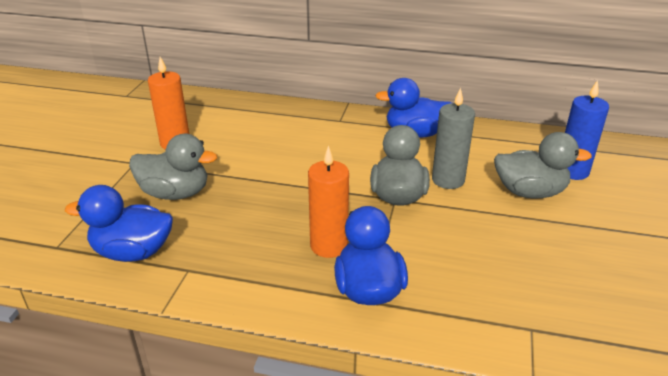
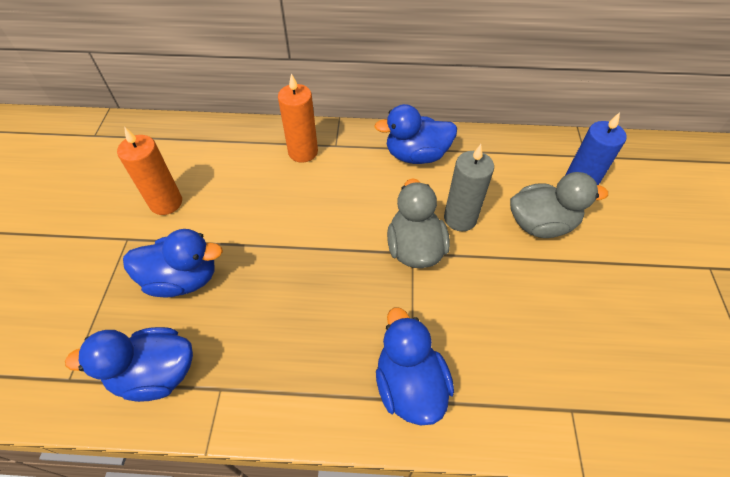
camera: 10 degrees left, 20 degrees up
(175, 193) = (183, 279): grey duck -> blue duck
(329, 245) = (359, 330): orange candle -> orange candle (303, 152)

